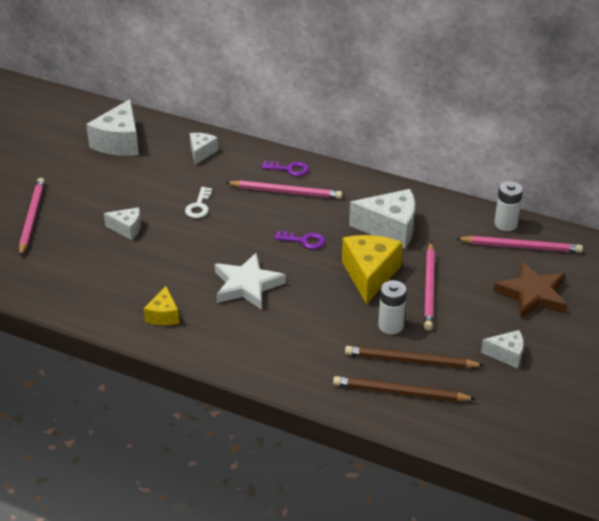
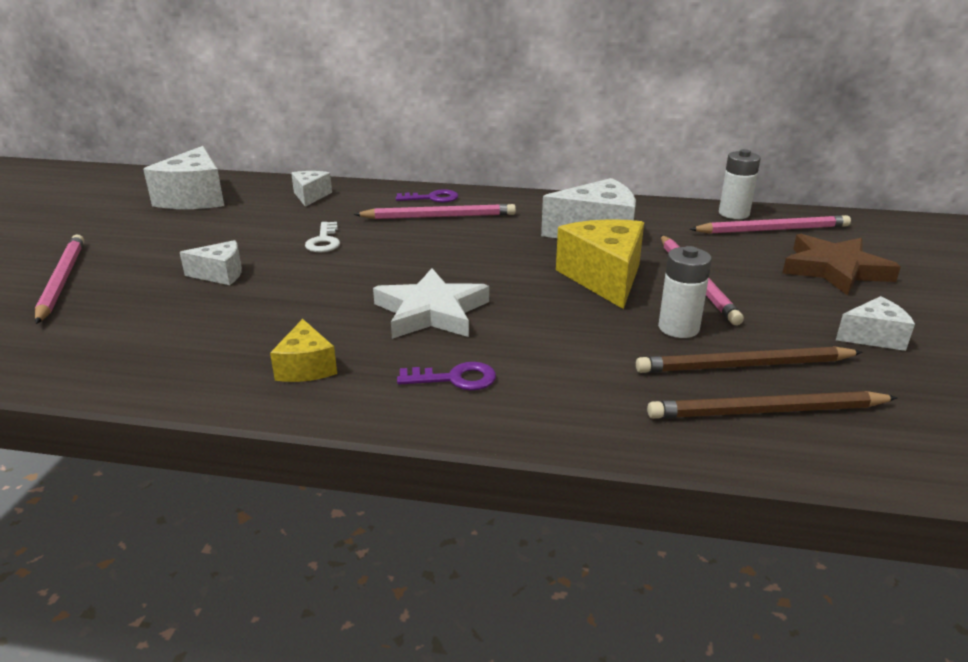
camera: 15 degrees left, 10 degrees down
(304, 241) = (490, 256): purple key -> purple key (455, 378)

